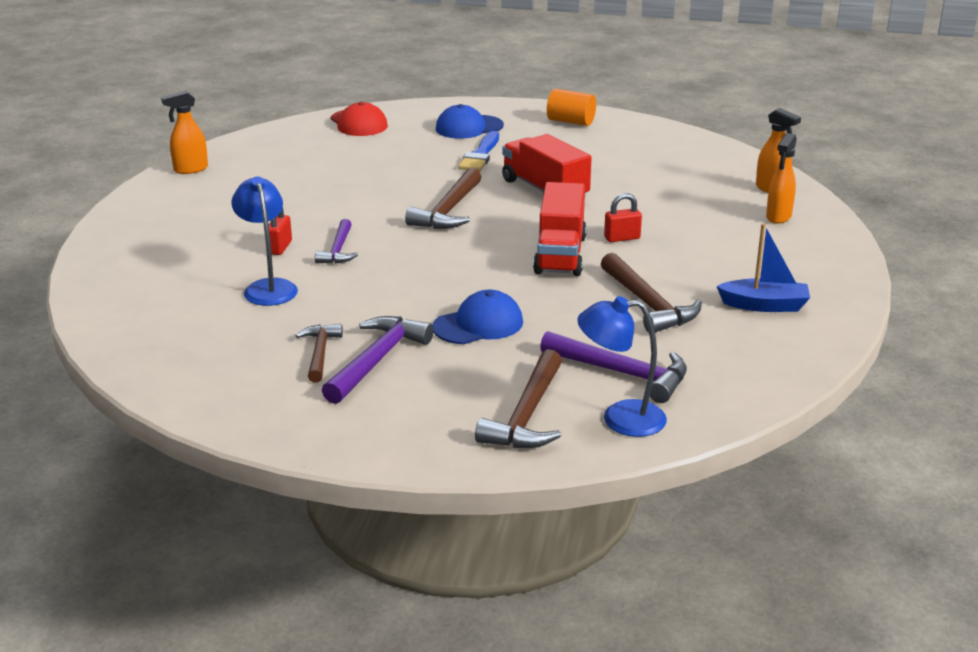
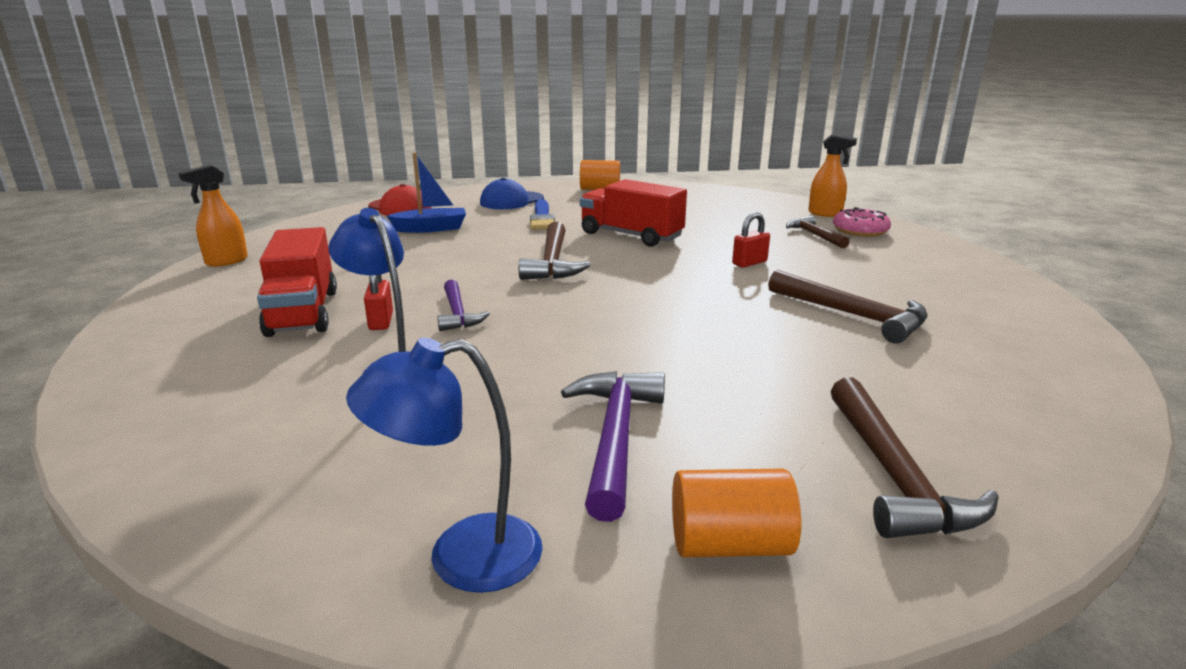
camera: 20 degrees left, 5 degrees down
(320, 353) = (525, 443): brown hammer -> brown hammer (814, 235)
(390, 427) = (729, 544): none -> orange cylinder
(478, 324) = (700, 367): blue cap -> none
(560, 255) = (708, 284): red truck -> red truck (303, 312)
(620, 418) = (1007, 452): blue lamp -> blue lamp (462, 557)
(622, 373) = (928, 393): purple hammer -> none
(764, 305) = (959, 299): blue boat -> blue boat (431, 228)
(778, 217) = (860, 231): orange spray bottle -> pink donut

